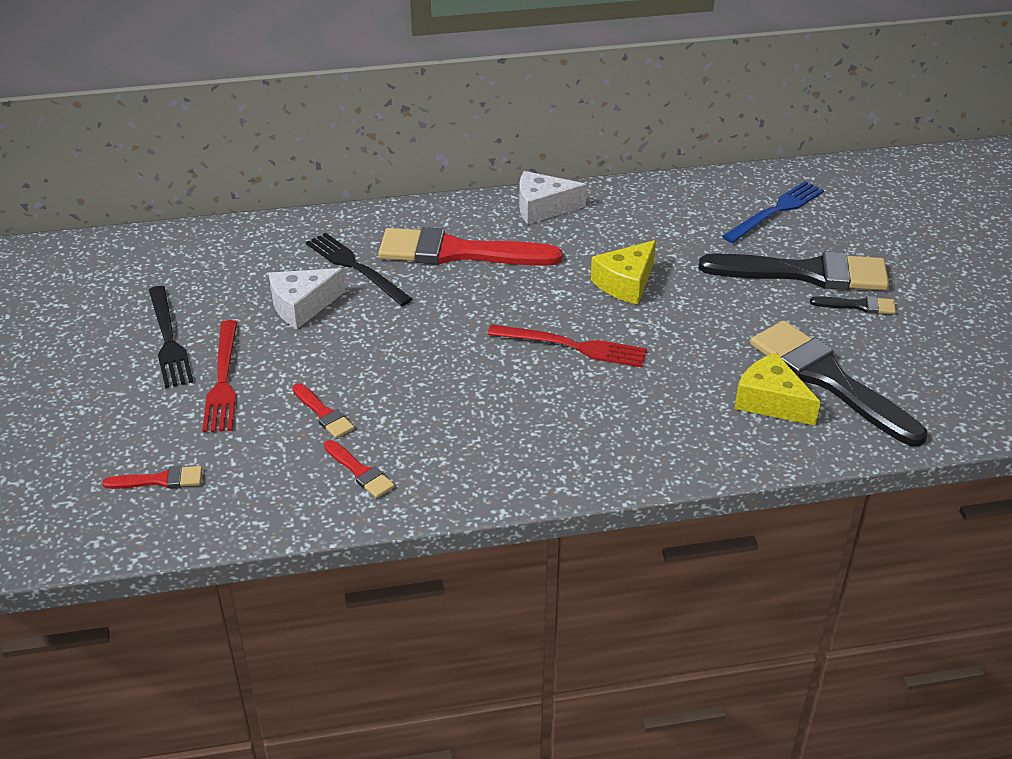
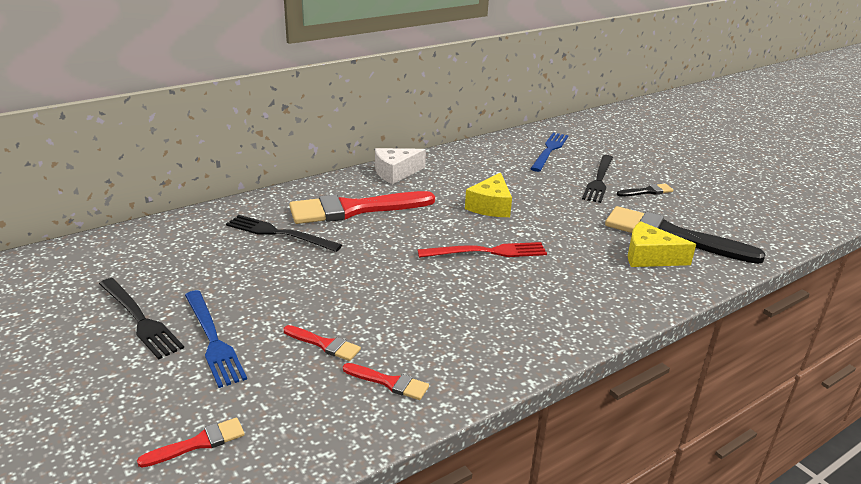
camera: 25 degrees left, 10 degrees down
(223, 380) = (212, 339): red fork -> blue fork
(302, 306) = (251, 268): white cheese -> none
(805, 273) = (599, 180): black brush -> black fork

